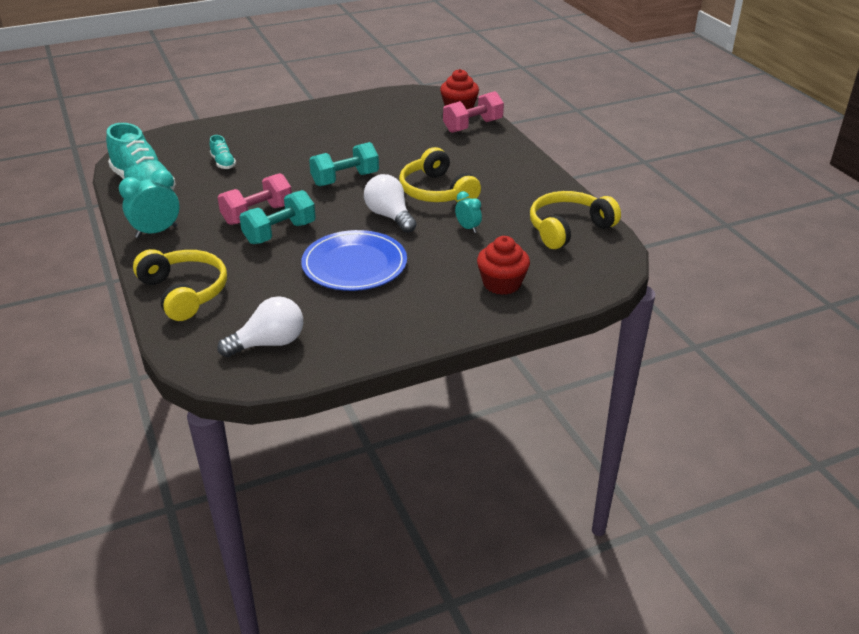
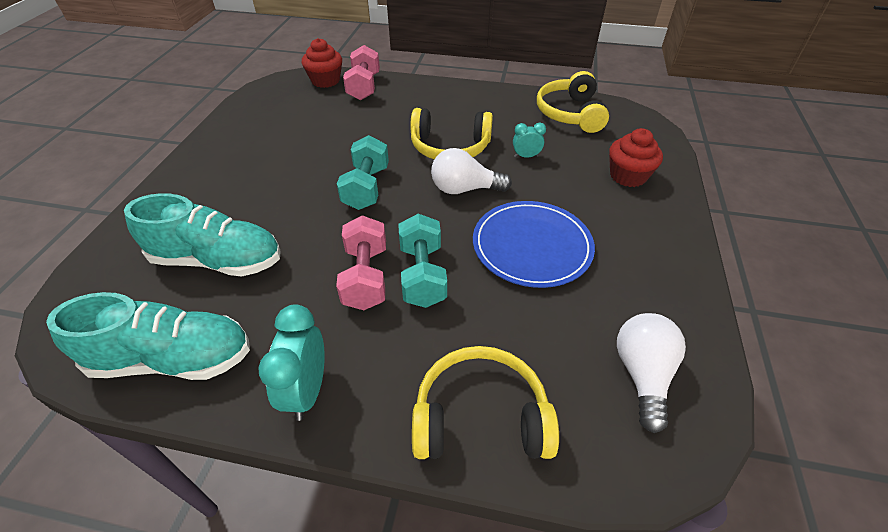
camera: 55 degrees left, 10 degrees up
(223, 163) = (218, 260): turquoise shoe -> turquoise shoe, size x2.19

